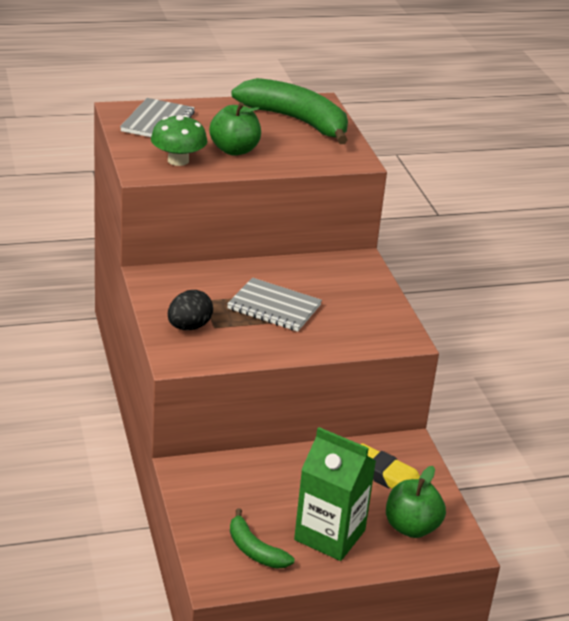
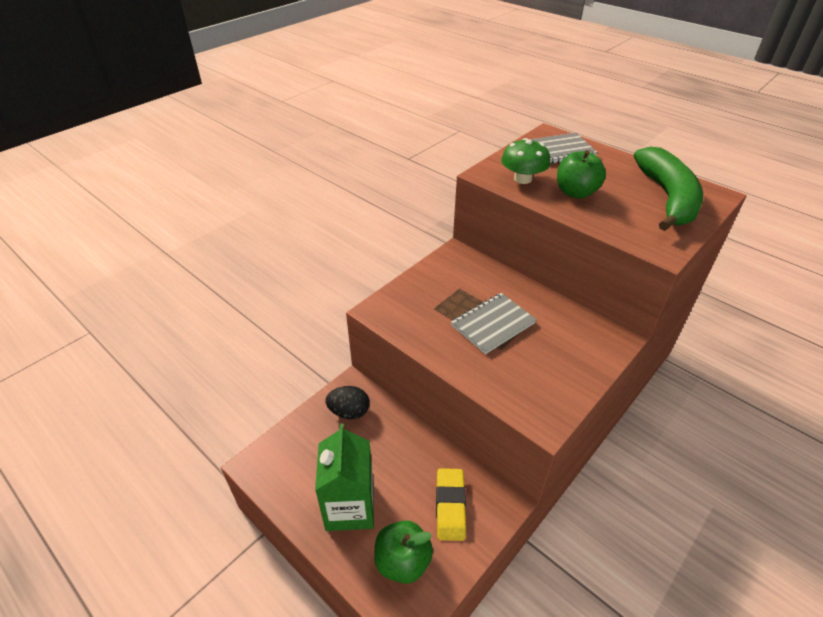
camera: 60 degrees right, 10 degrees up
(189, 327) = (420, 297): black egg -> black egg (349, 412)
(254, 550) = (300, 469): green banana -> none
(274, 307) = (493, 324): grey notebook -> grey notebook turned 60 degrees clockwise

